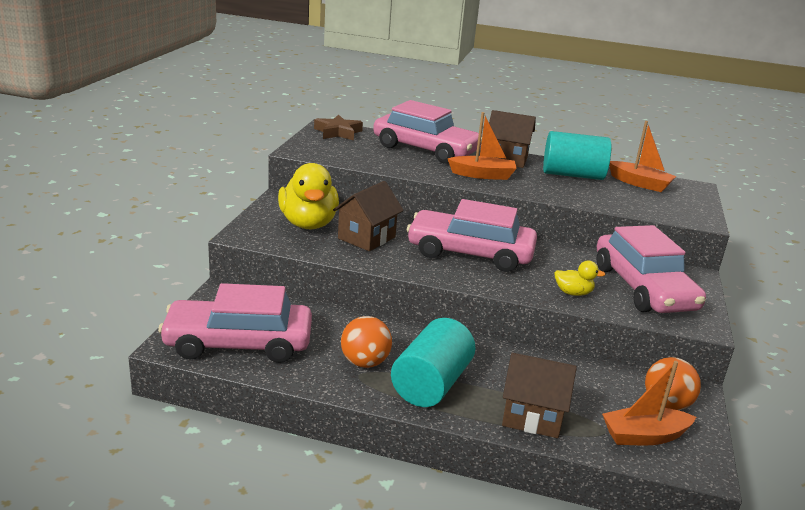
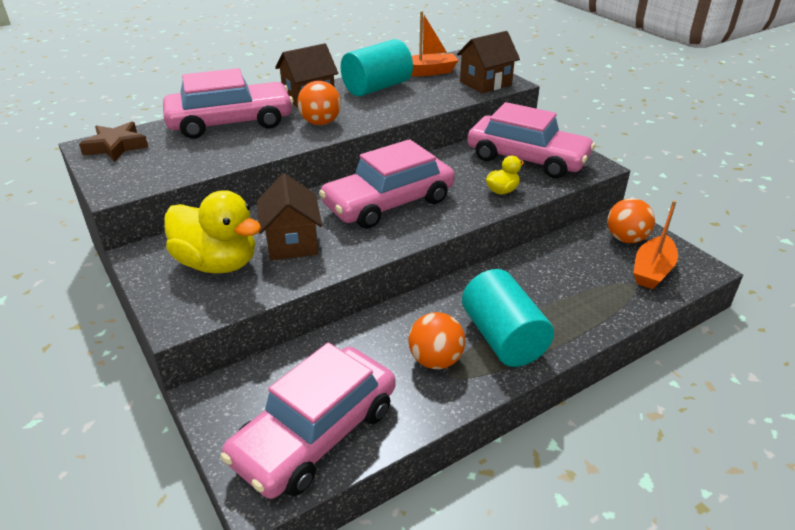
camera: 45 degrees left, 10 degrees up
(482, 175) = (320, 123): orange boat -> orange ball
(532, 416) = (590, 309): brown house -> brown house (485, 83)

